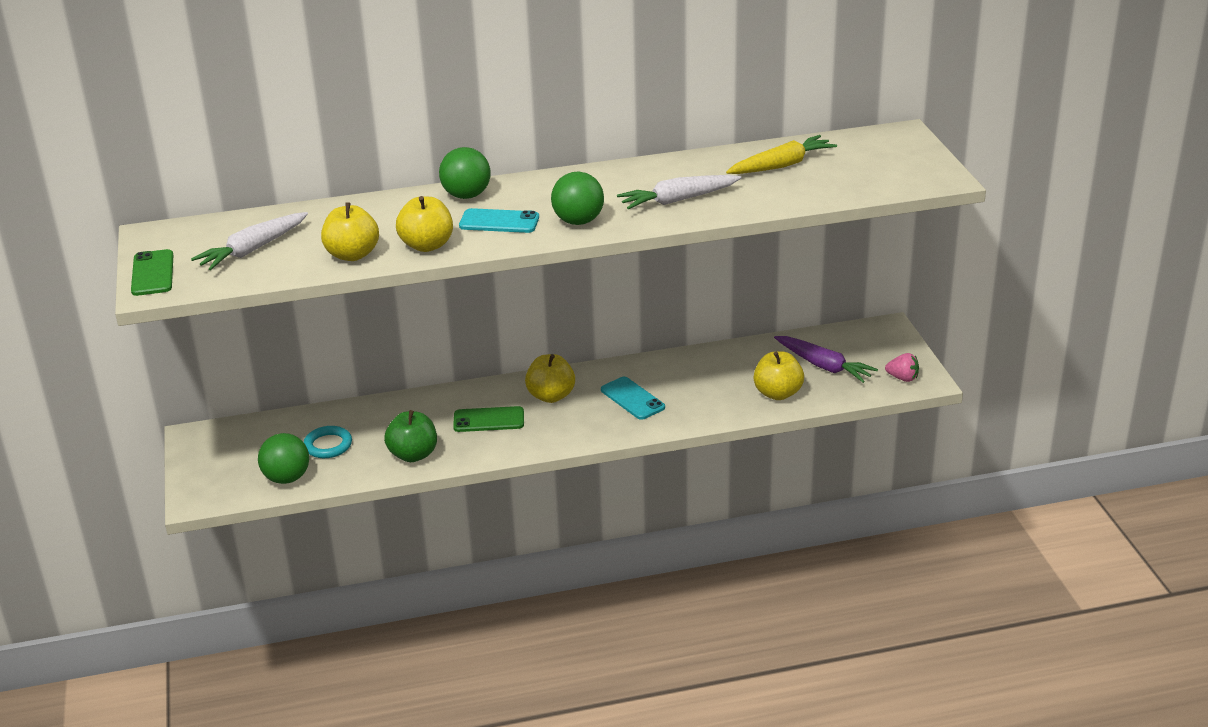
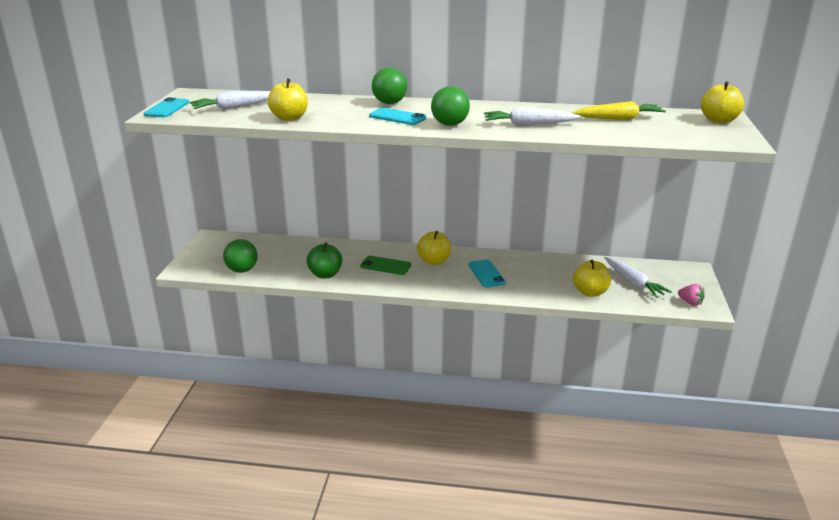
camera: 20 degrees right, 5 degrees down
(152, 273) = (167, 108): green phone -> turquoise phone
(328, 445) = (280, 258): turquoise ring -> none
(427, 245) = (340, 121): yellow apple -> yellow apple (719, 120)
(823, 366) = (633, 283): purple carrot -> white carrot

